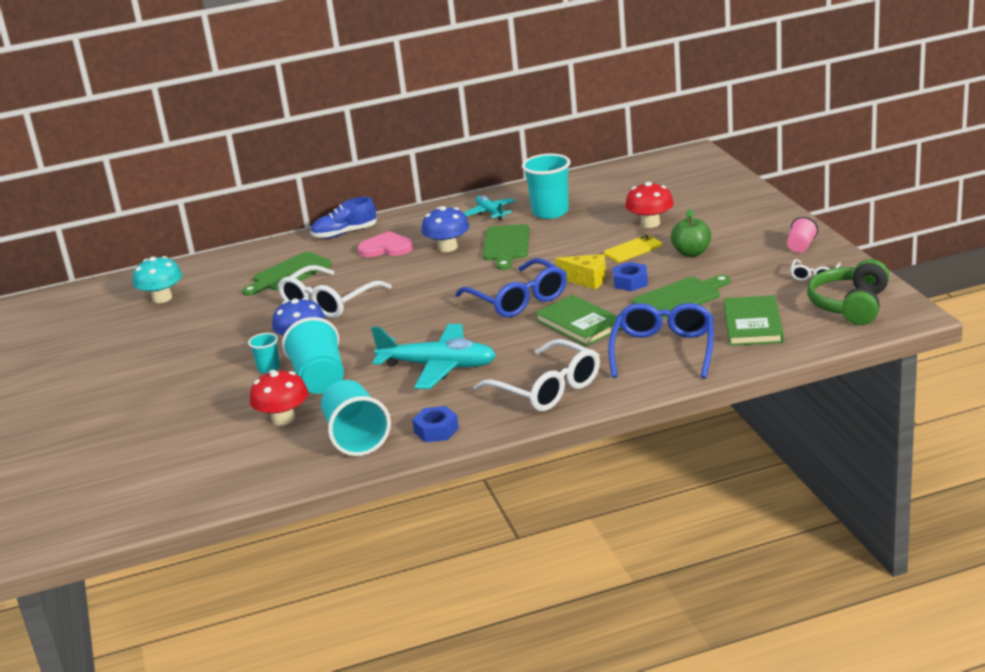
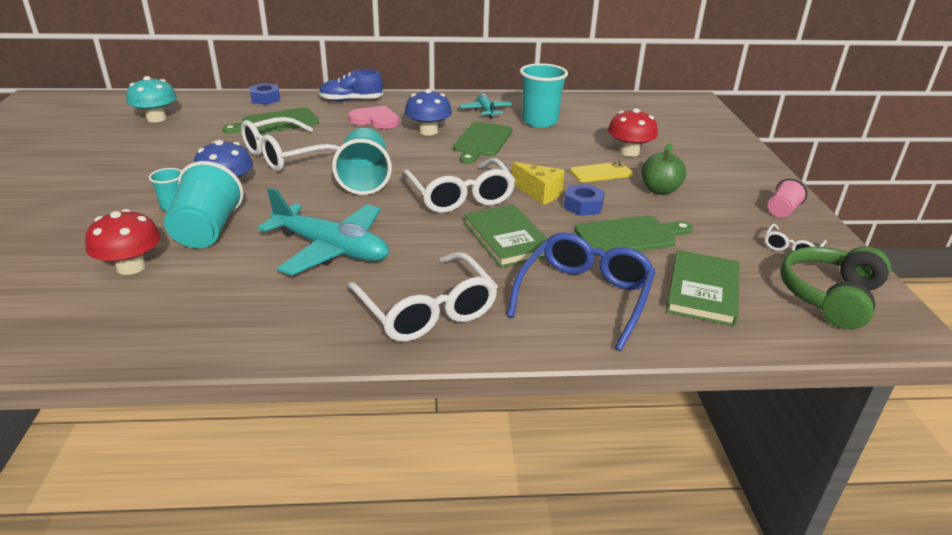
camera: 10 degrees right, 5 degrees up
(356, 437) = (178, 314): turquoise cup -> turquoise cup (365, 180)
(436, 430) = (268, 331): blue nut -> blue nut (265, 99)
(518, 300) = (460, 196): blue glasses -> white glasses

